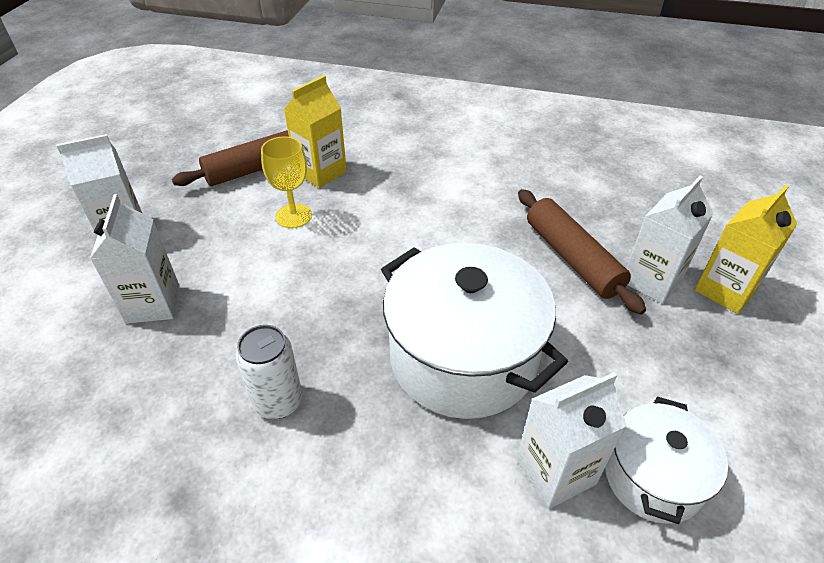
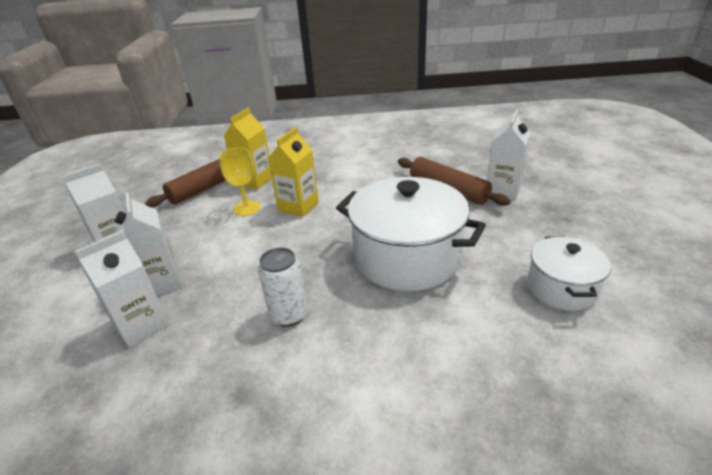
camera: 15 degrees left, 10 degrees down
(555, 471) = (500, 302): white carton -> white carton (141, 325)
(725, 290) = (548, 185): yellow carton -> yellow carton (298, 206)

